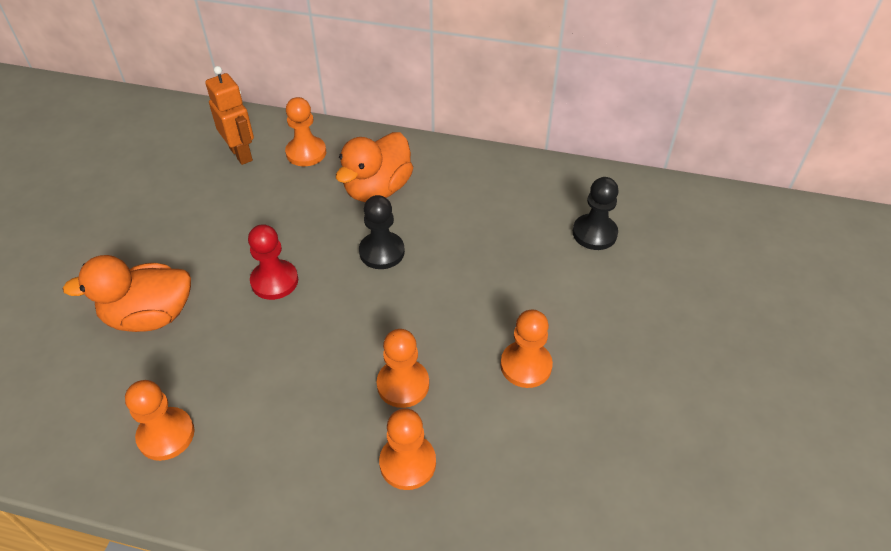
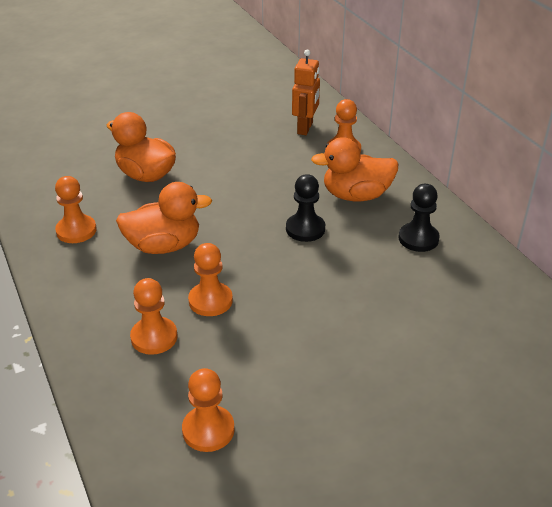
camera: 50 degrees right, 10 degrees down
(274, 281) = (225, 202): red pawn -> none
(283, 372) = (164, 246): none -> orange duck
(526, 365) = (293, 351): orange pawn -> orange pawn (208, 430)
(594, 233) = (468, 321): black pawn -> black pawn (418, 239)

